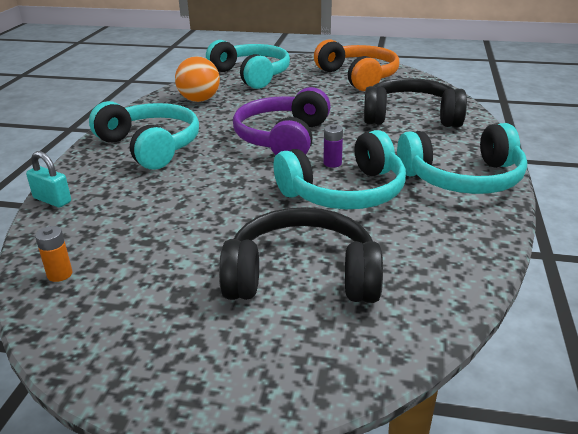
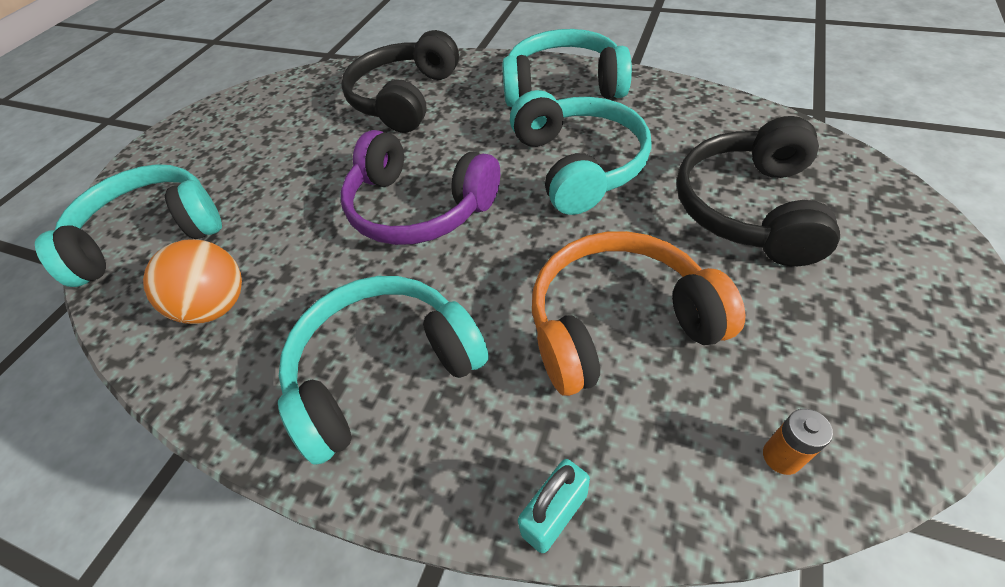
camera: 75 degrees left, 20 degrees up
(332, 163) = (506, 169): purple battery -> none
(358, 77) = (250, 124): orange headphones -> orange headphones (618, 323)
(463, 178) = (563, 86): turquoise headphones -> turquoise headphones turned 90 degrees counterclockwise

